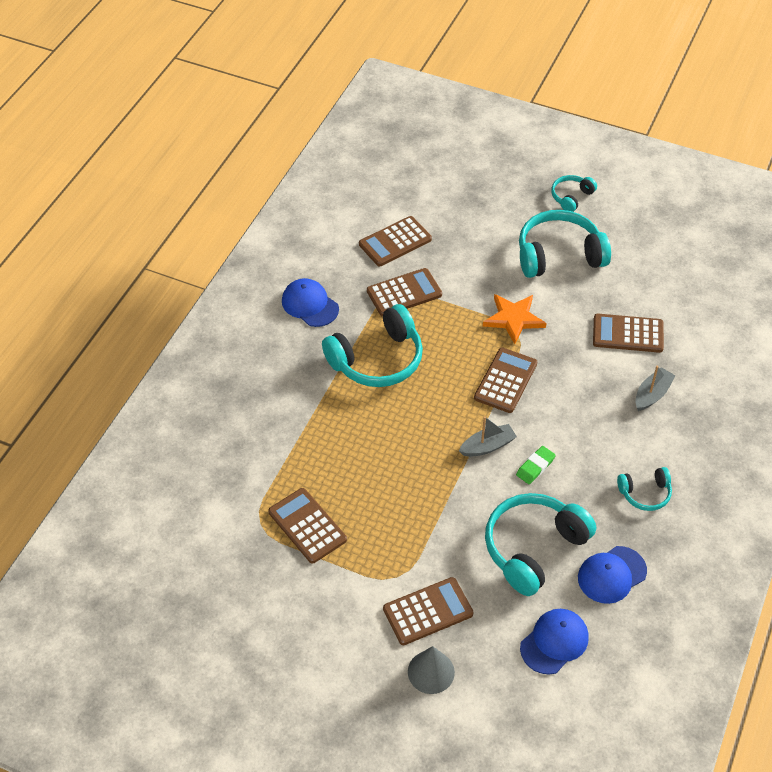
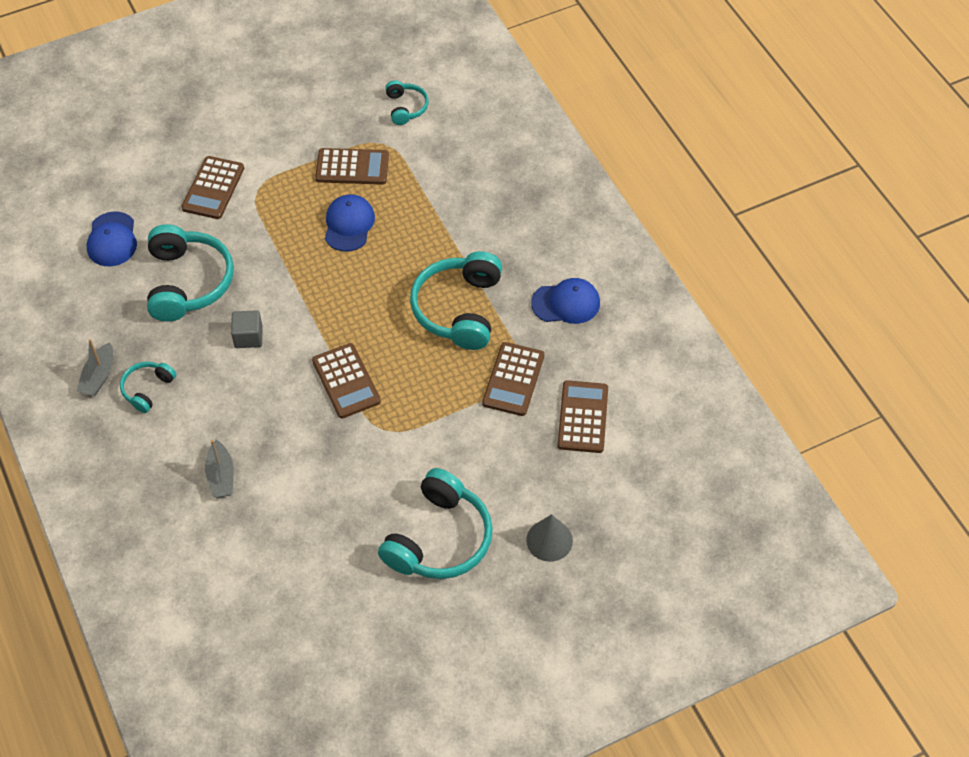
camera: 130 degrees right, 5 degrees up
(431, 672) = (172, 161): grey cone -> grey cone (549, 540)
(487, 446) = (300, 320): grey boat -> grey boat (98, 376)
(513, 319) = (402, 439): orange star -> none
(535, 467) = (248, 337): green eraser -> grey cube
(571, 197) = (502, 617): turquoise headphones -> turquoise headphones (406, 107)
(611, 575) = (115, 312): blue cap -> blue cap (349, 224)
(628, 334) = (297, 514): brown calculator -> none

